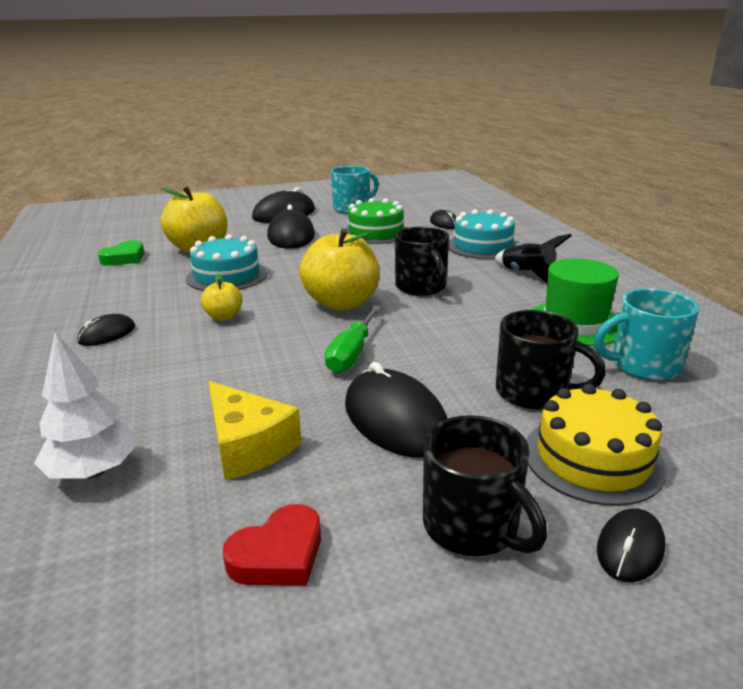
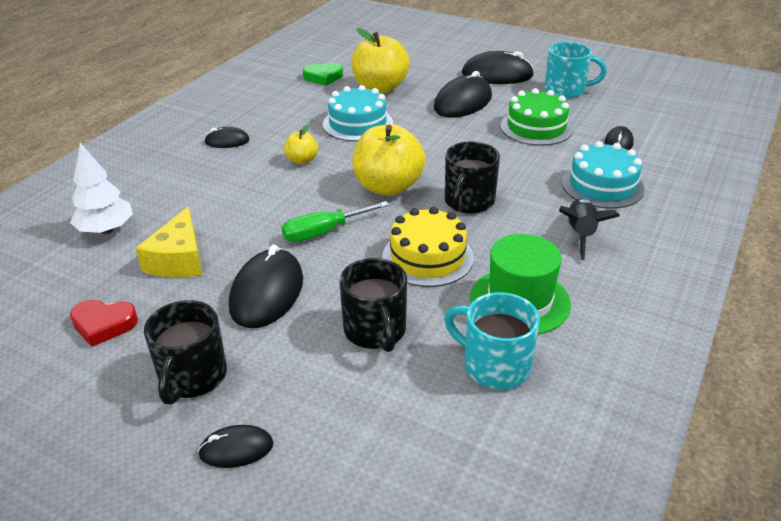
camera: 45 degrees right, 10 degrees up
(593, 458) = (320, 394): yellow cake -> yellow cake (427, 257)

